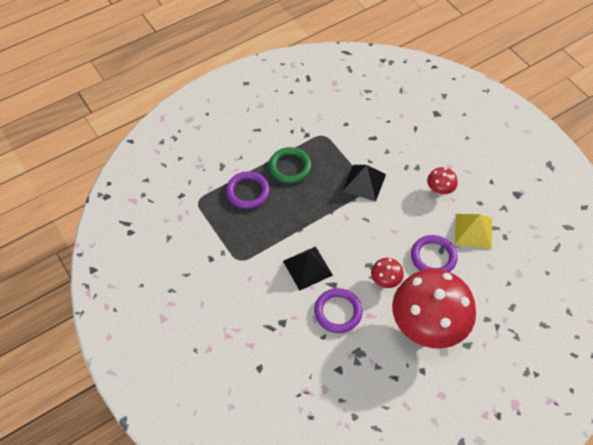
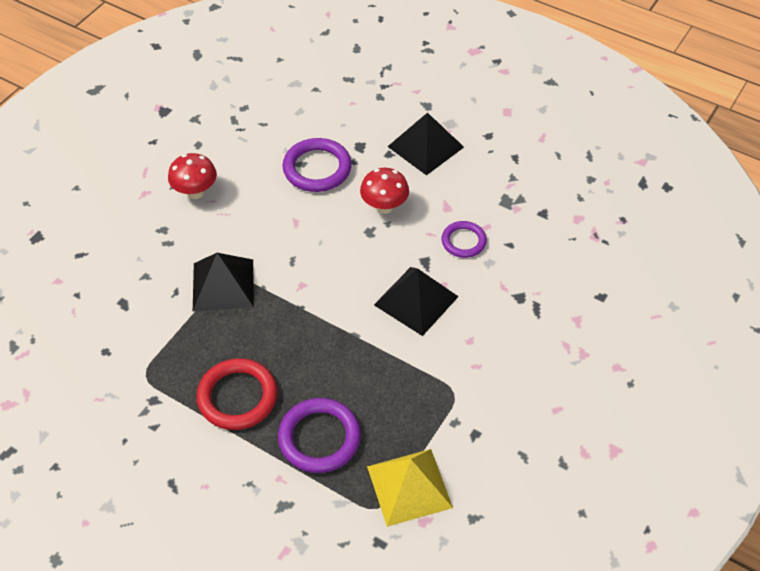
camera: 115 degrees left, 5 degrees down
(290, 167) = (237, 397): green ring -> red ring
(338, 312) = (463, 241): purple ring -> purple ring, size x0.62
(427, 326) = (425, 146): red mushroom -> black pyramid
(473, 231) = (251, 139): yellow pyramid -> yellow pyramid (409, 486)

